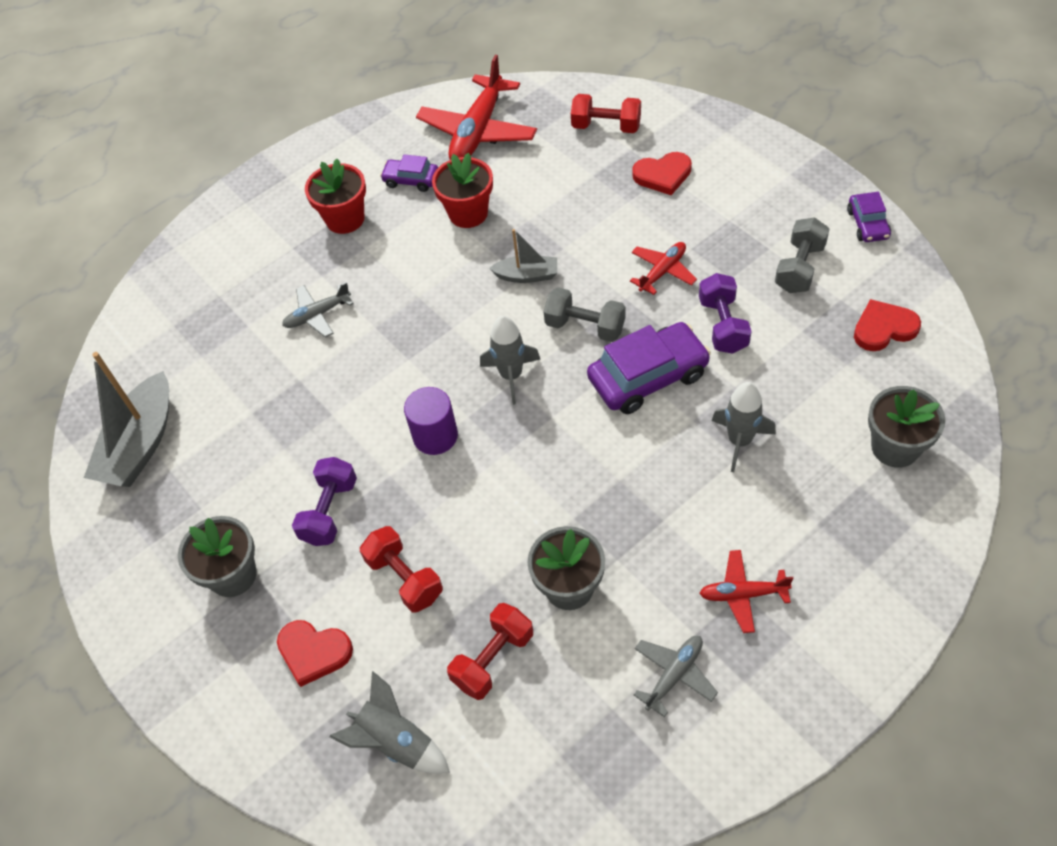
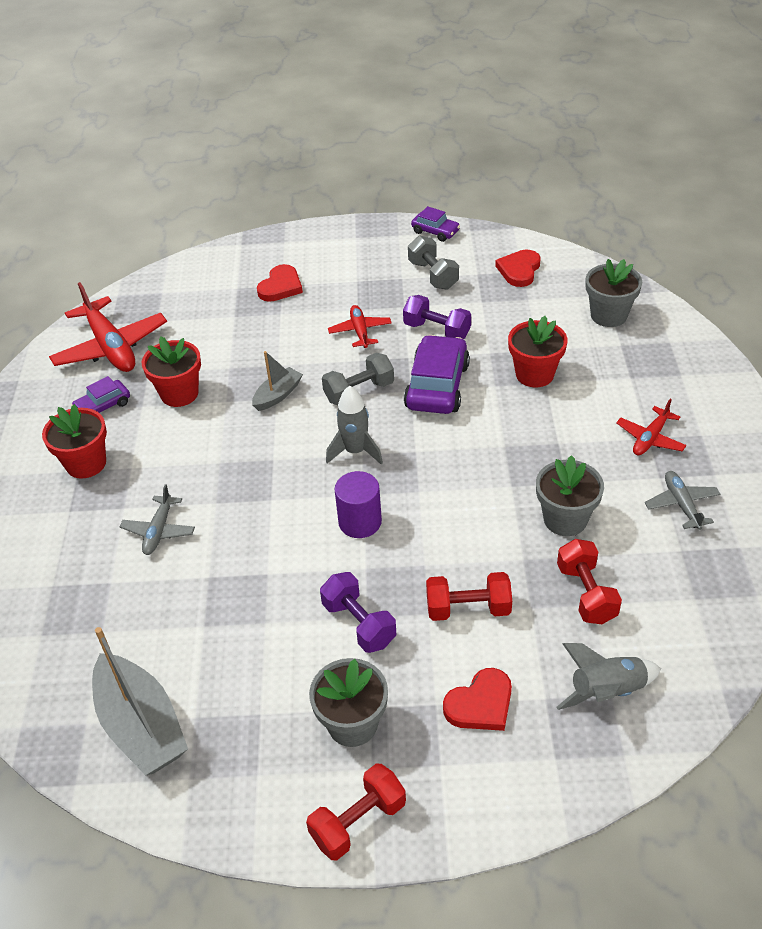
camera: 55 degrees left, 10 degrees down
(606, 126) = (201, 287): red dumbbell -> red dumbbell (358, 821)
(740, 441) = (534, 374): grey rocket -> red flower pot

